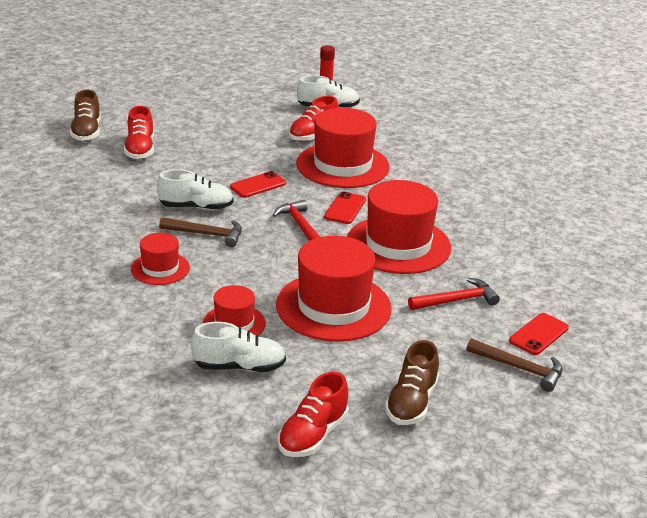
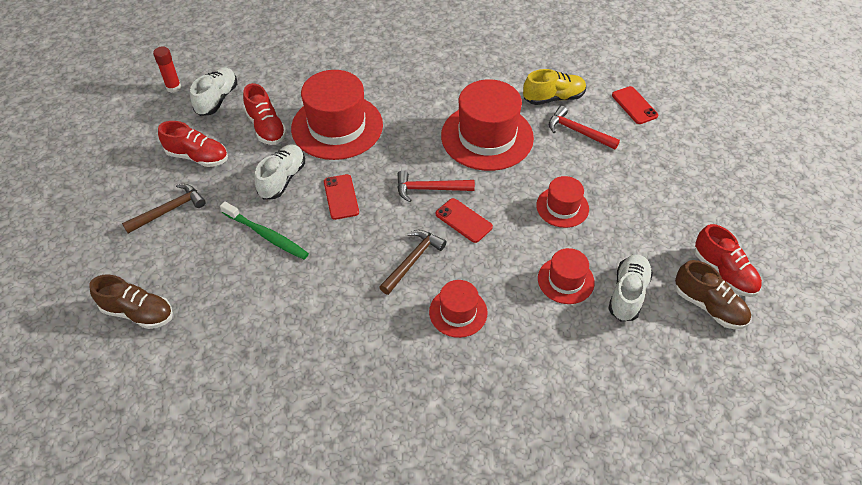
camera: 65 degrees left, 20 degrees up
(140, 149) = (211, 272): red shoe -> red shoe (197, 157)
(192, 162) = (266, 235): none -> green toothbrush
(196, 207) = (359, 255): white shoe -> white shoe (282, 179)
(333, 307) = (562, 207): red hat -> red hat, size x0.53
(345, 208) = (413, 150): red phone -> red phone (463, 220)
(411, 403) = (697, 203): brown shoe -> brown shoe (708, 306)
(456, 300) = (578, 132): red hammer -> red hammer turned 60 degrees counterclockwise
(496, 276) = (553, 98): none -> yellow shoe
(519, 368) = (671, 131): brown hammer -> brown hammer (169, 210)

